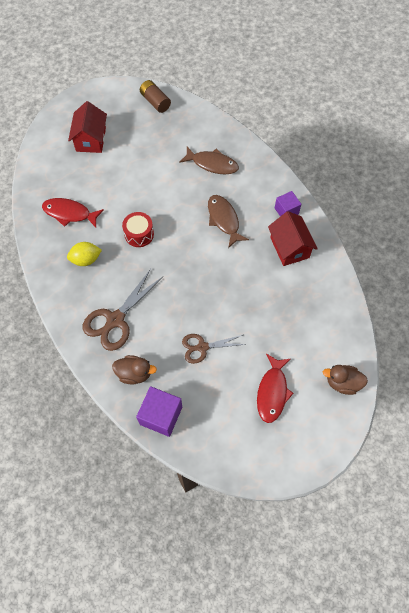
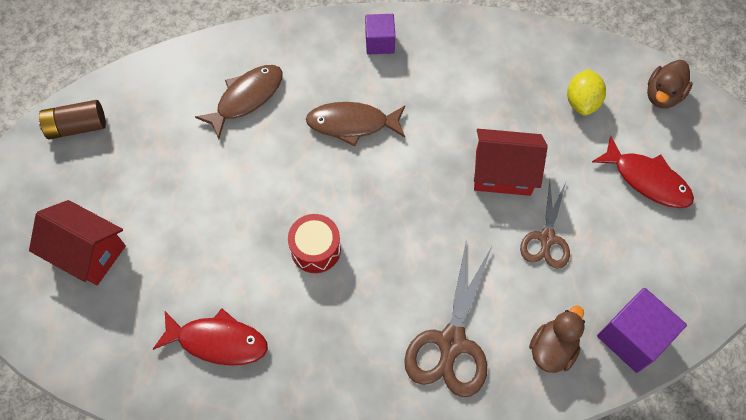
camera: 65 degrees left, 0 degrees up
(69, 213) = (218, 341): red fish -> red fish turned 120 degrees counterclockwise
(86, 259) = (321, 347): yellow lemon -> yellow lemon (581, 102)
(115, 320) = (451, 343): brown scissors -> brown scissors turned 45 degrees clockwise
(289, 247) = (440, 65): red house -> red house (503, 173)

